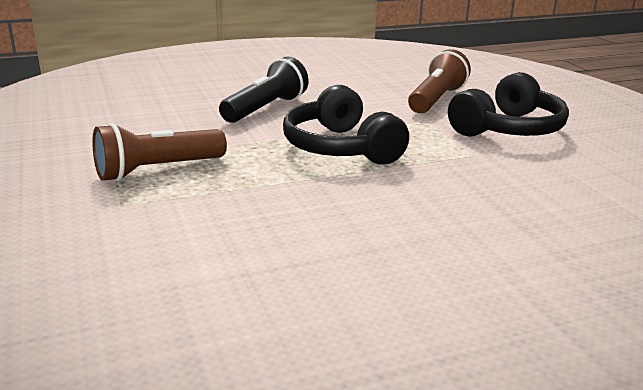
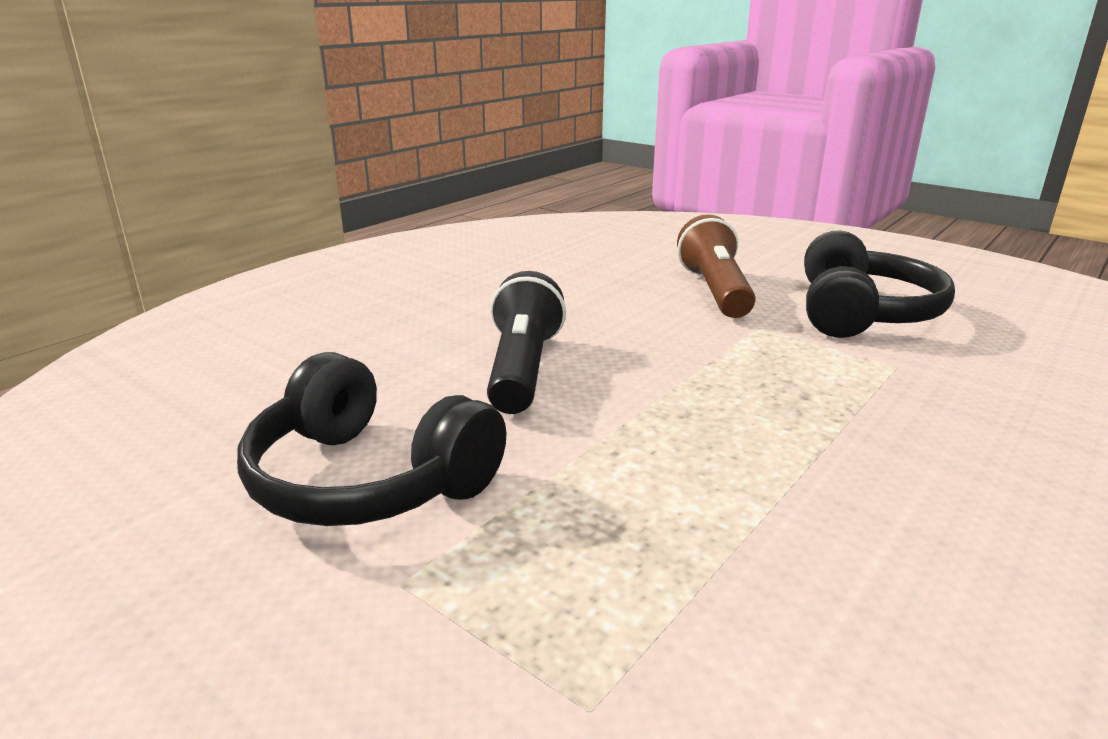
camera: 30 degrees left, 0 degrees up
(157, 170) = (532, 573): brown flashlight -> none
(340, 148) = (735, 409): black headphones -> black headphones (368, 480)

